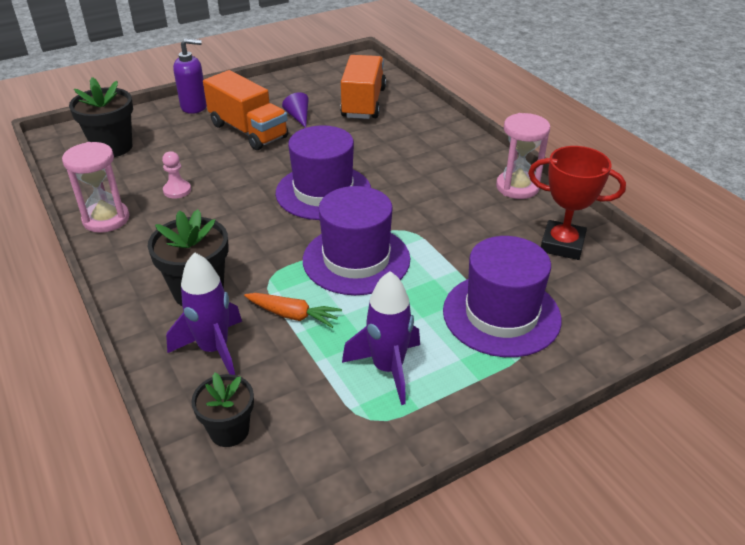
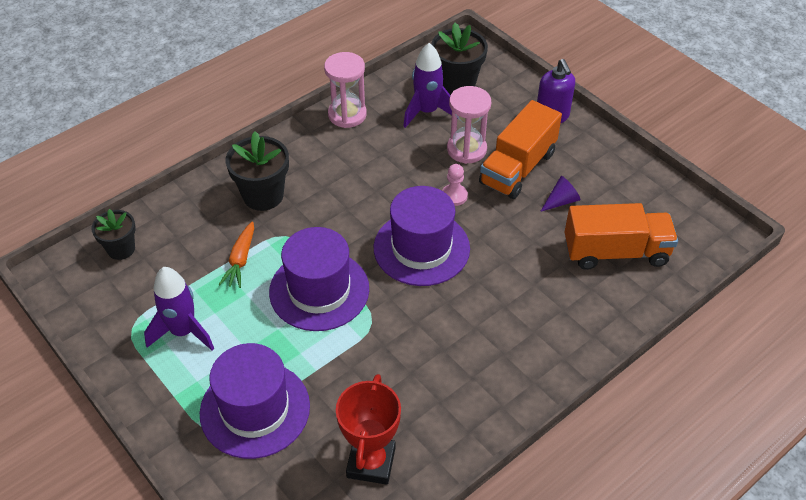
camera: 80 degrees right, 10 degrees up
(177, 190) = (399, 145): pink pawn -> pink pawn (454, 196)
(214, 349) = (199, 221): purple rocket -> purple rocket (427, 112)
(517, 187) = (473, 417): pink hourglass -> pink hourglass (466, 149)

